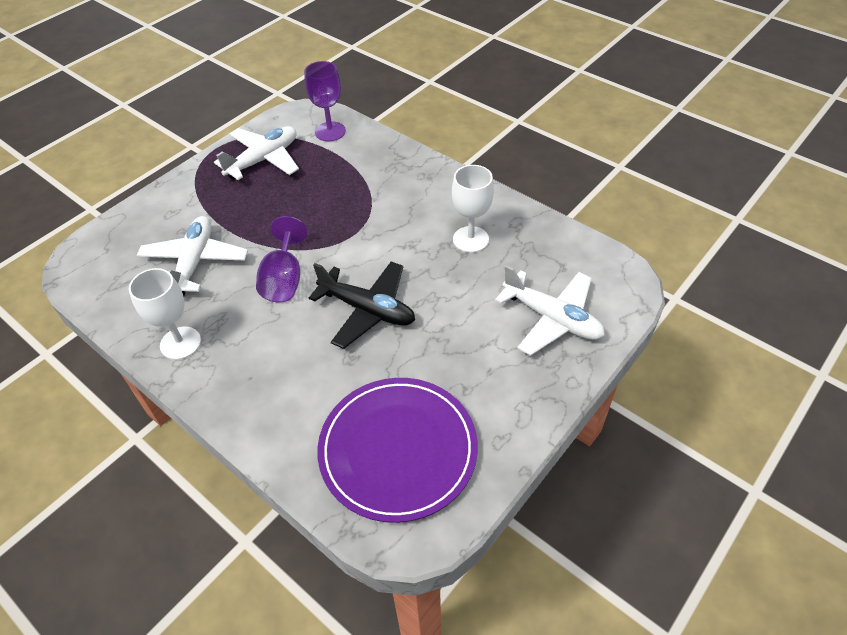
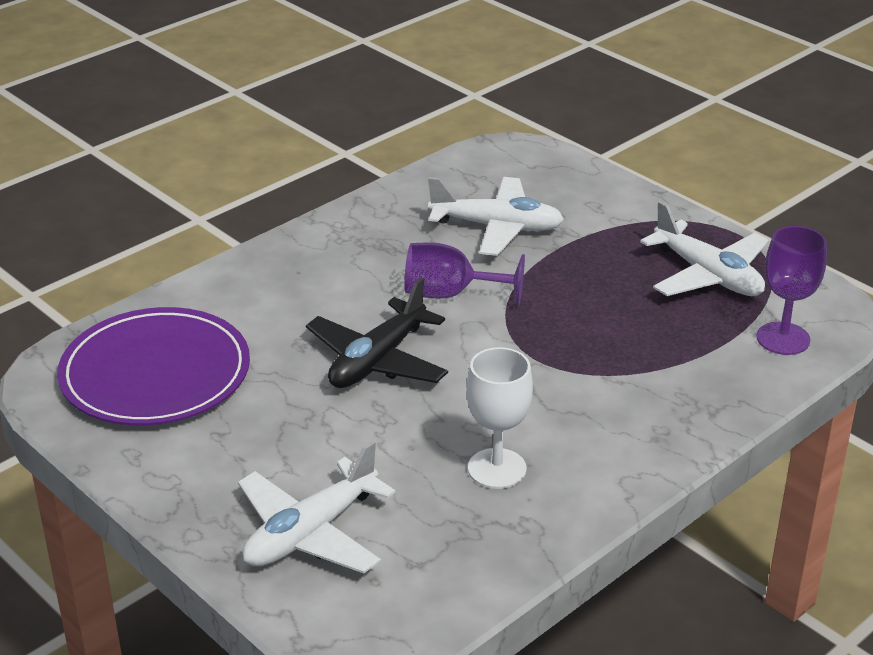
camera: 95 degrees right, 15 degrees down
(180, 343) = (365, 224): white goblet -> none

